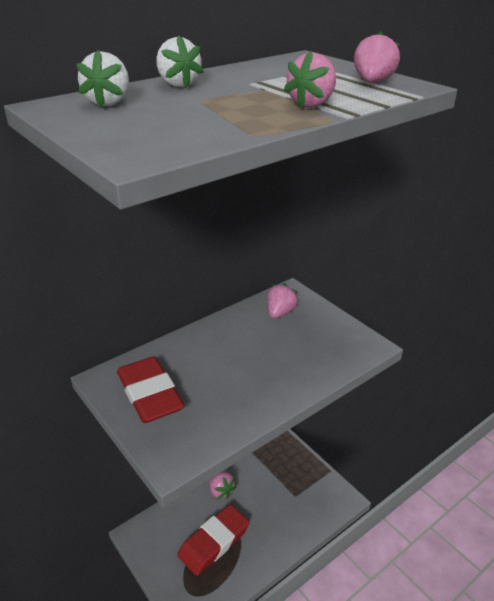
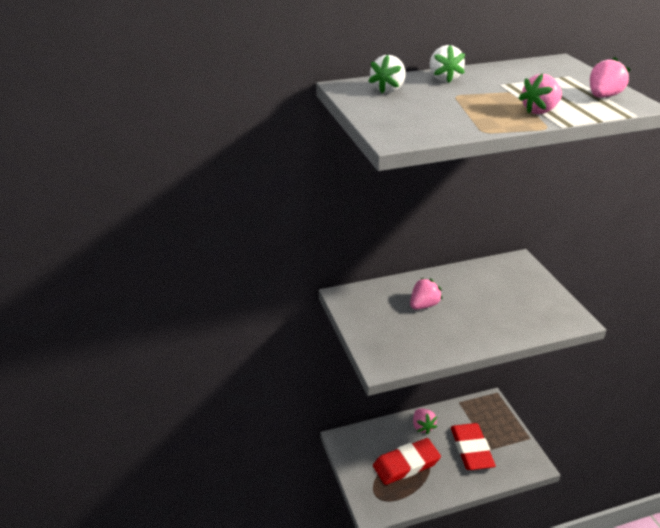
camera: 20 degrees right, 0 degrees up
(150, 394) = (376, 315): red eraser -> red eraser (471, 449)
(280, 313) = (503, 276): pink strawberry -> pink strawberry (423, 305)

